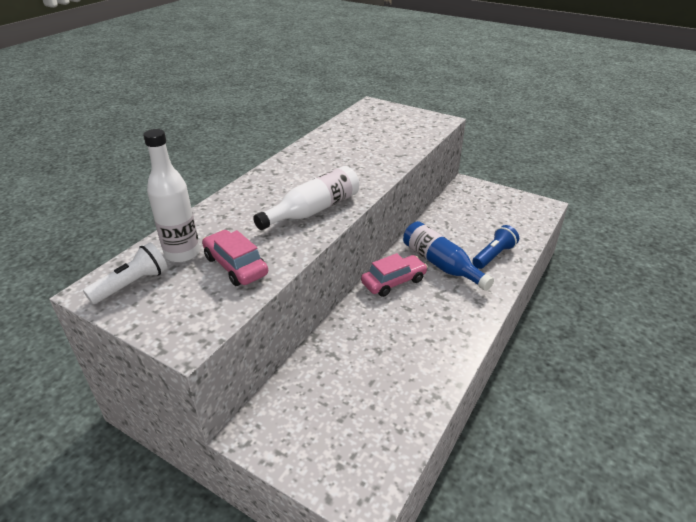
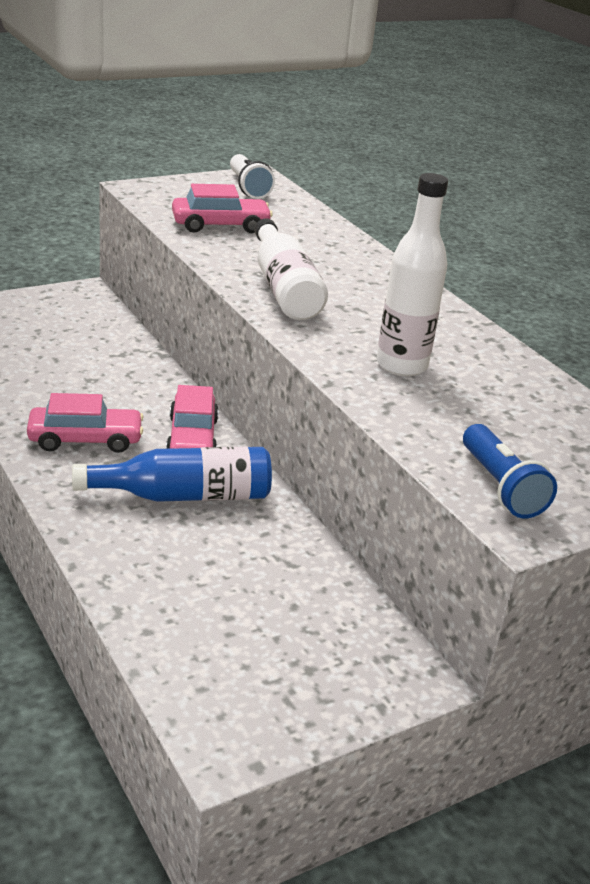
camera: 115 degrees right, 5 degrees down
(182, 253) = (274, 212): white bottle -> white bottle (401, 365)
(439, 317) = (85, 439): none -> pink car
(494, 255) = (146, 560): blue flashlight -> blue flashlight (500, 487)

